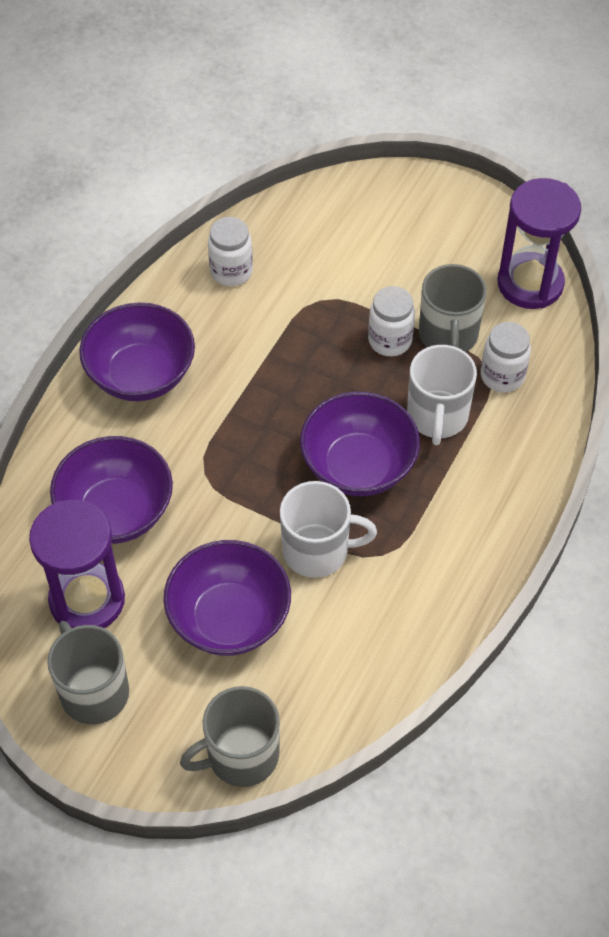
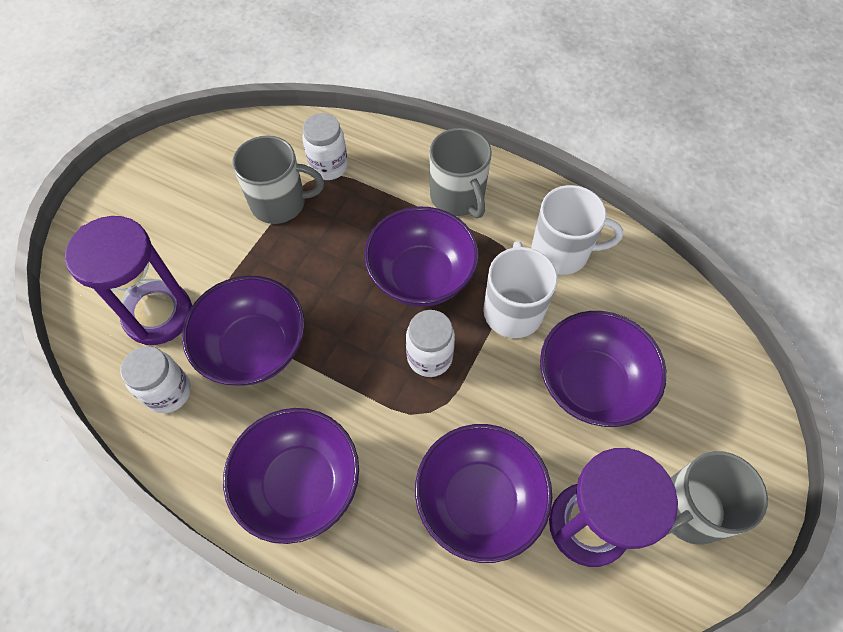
camera: 90 degrees left, 5 degrees up
(241, 755) = (725, 371): grey mug -> grey mug (458, 197)
(275, 330) = (254, 348): none -> purple bowl
(390, 340) = (280, 248): white jar -> white jar (429, 357)
(437, 416) = (368, 214): white mug -> white mug (561, 252)
(530, 283) = (230, 142): purple hourglass -> purple hourglass (158, 315)

